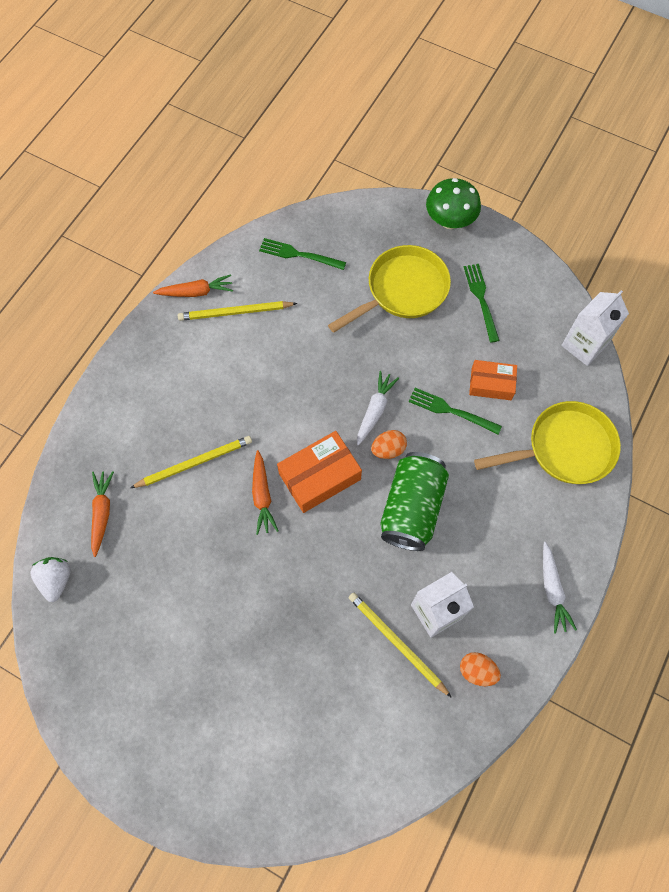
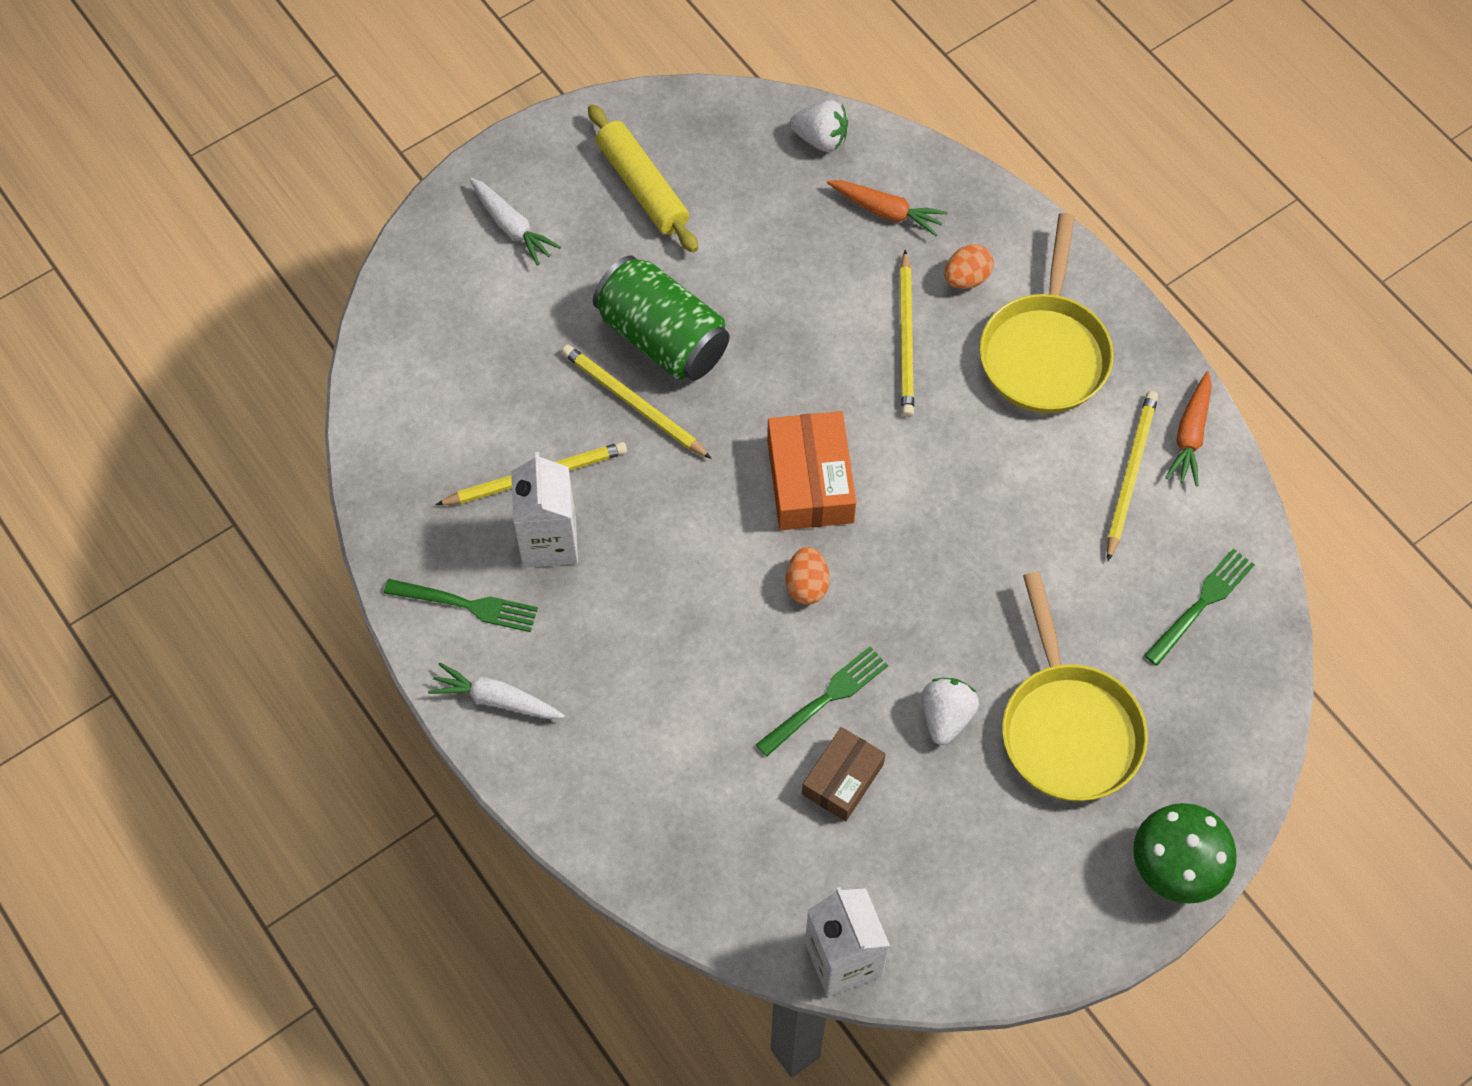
camera: 115 degrees right, 5 degrees down
(141, 684) = (642, 186): none -> yellow rolling pin
(262, 495) = (817, 400): orange carrot -> none
(315, 607) = (633, 403): none -> yellow pencil
(375, 410) = (877, 595): white carrot -> white carrot (512, 226)
(412, 508) = (704, 576): green can -> green can (662, 338)
(428, 348) = (946, 717): none -> white strawberry
(477, 671) = (449, 553): orange egg -> orange egg (966, 278)
(481, 299) = (1000, 841): green fork -> green fork (467, 605)
(491, 384) = (842, 779): orange box -> brown box
(564, 448) = (687, 830): yellow pan -> yellow pan (1045, 352)

